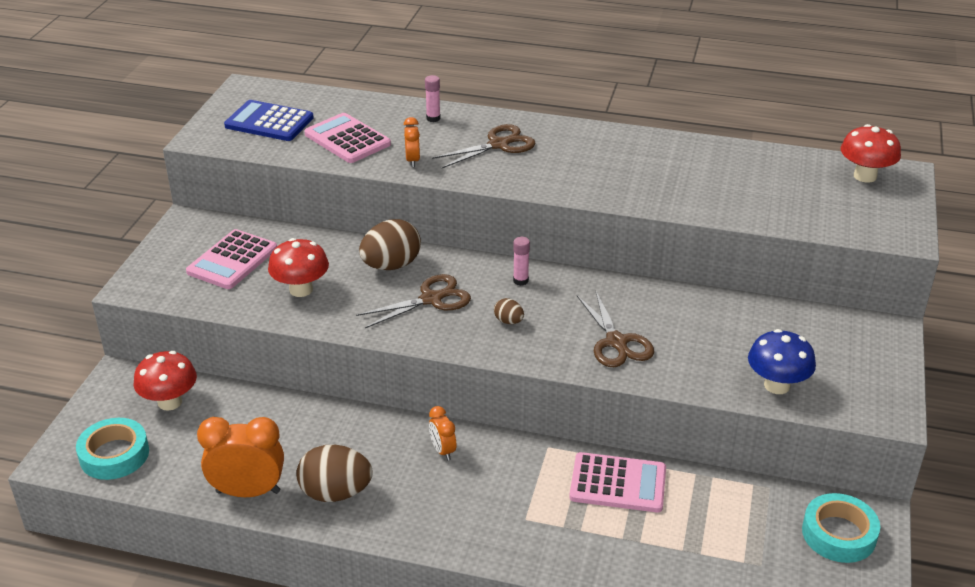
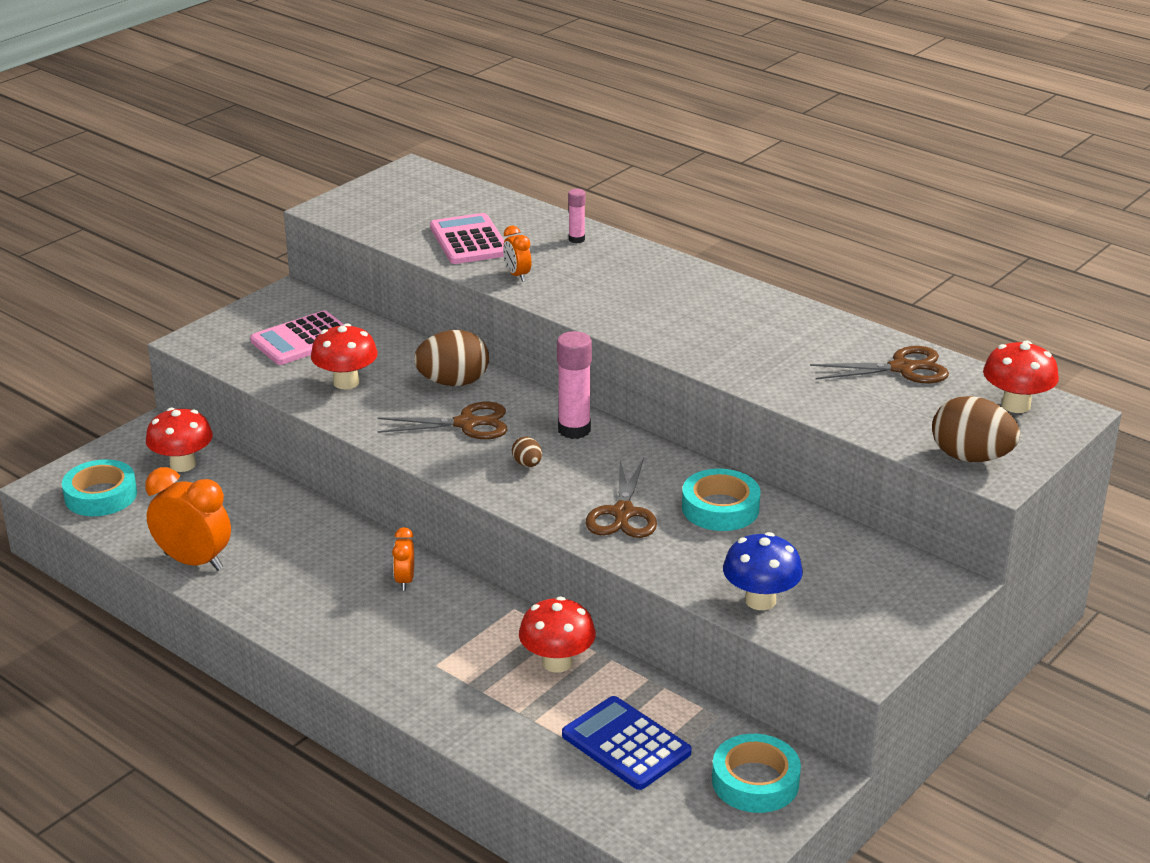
camera: 25 degrees right, 5 degrees down
(269, 122) = (406, 207): blue calculator -> blue calculator (626, 744)
(335, 493) = (272, 587): brown egg -> brown egg (971, 457)
(412, 160) = (517, 275): orange clock -> orange clock turned 135 degrees clockwise
(498, 145) = (622, 280): brown scissors -> brown scissors (902, 368)
(520, 281) = (574, 430): pink glue stick -> pink glue stick, size x1.83
(618, 483) = (557, 662): pink calculator -> red mushroom
(683, 316) = (720, 508): none -> turquoise tape

